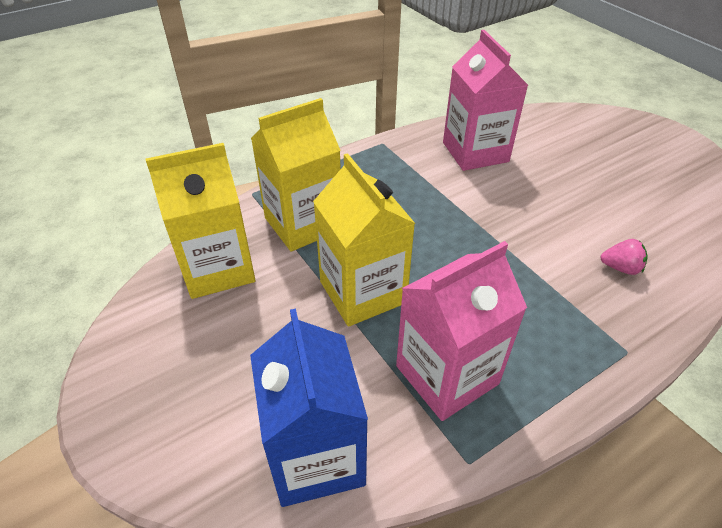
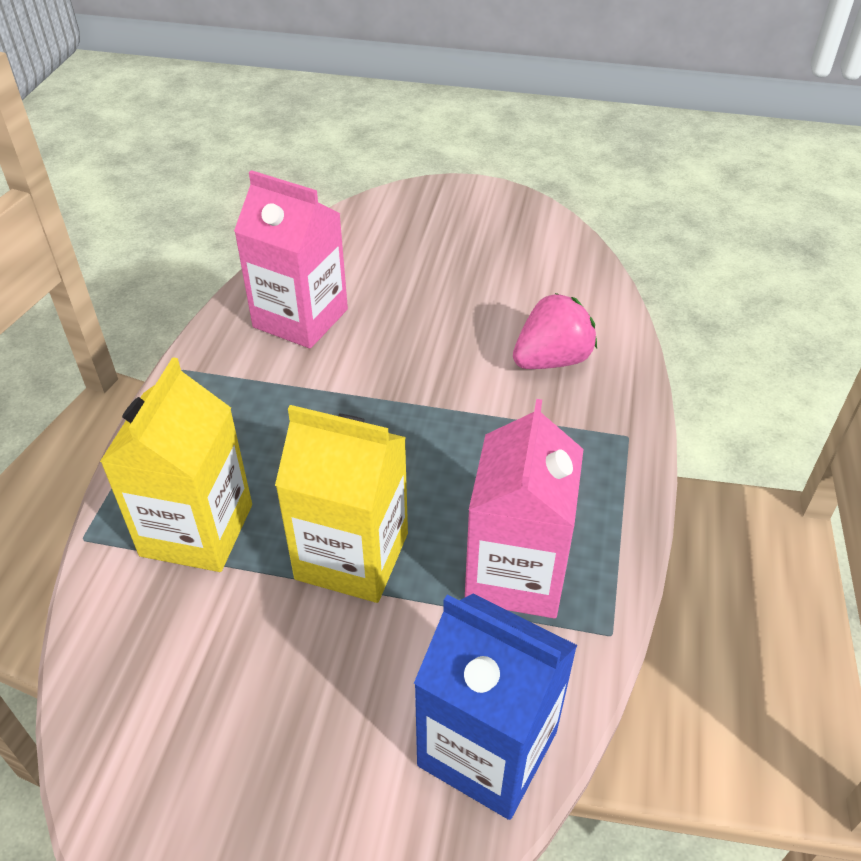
camera: 45 degrees left, 0 degrees up
(218, 268) = (152, 658): yellow carton -> none
(620, 268) = (552, 360): pink strawberry -> pink strawberry, size x1.78

